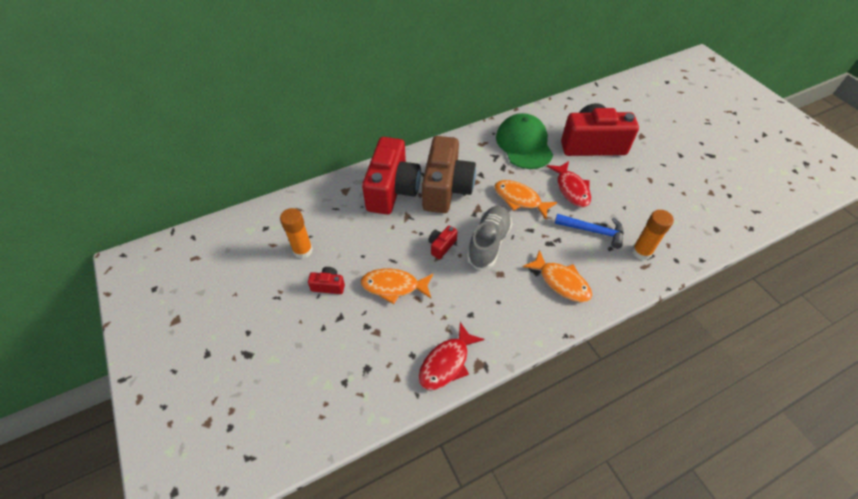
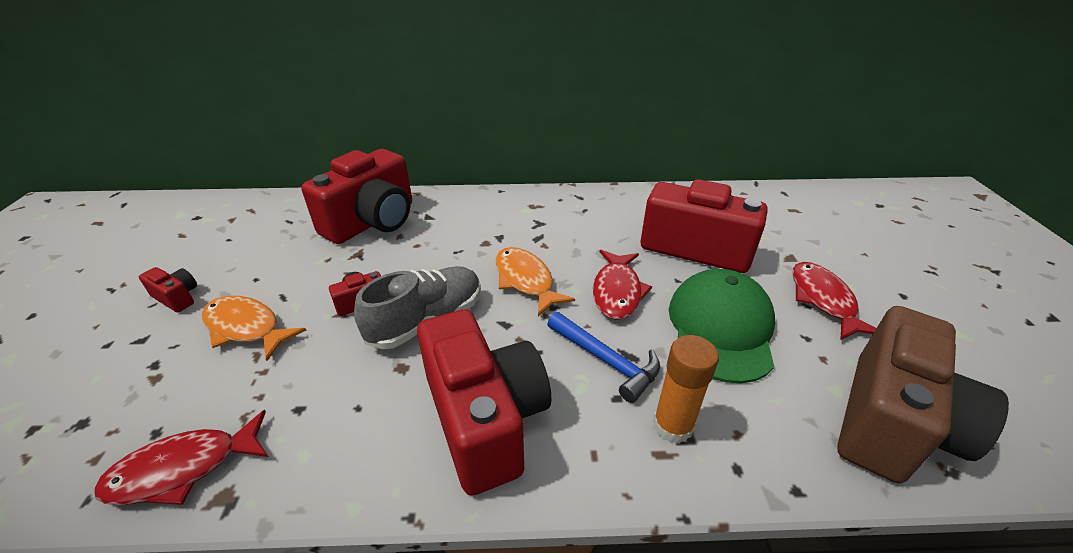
camera: 25 degrees right, 15 degrees down
(303, 250) = (202, 251): orange glue stick -> none
(446, 188) = (438, 239): brown camera -> brown camera (892, 422)
(524, 144) = (591, 221): green cap -> green cap (721, 328)
(561, 282) = (485, 418): orange fish -> red camera
(669, 158) = (823, 300): none -> red fish

